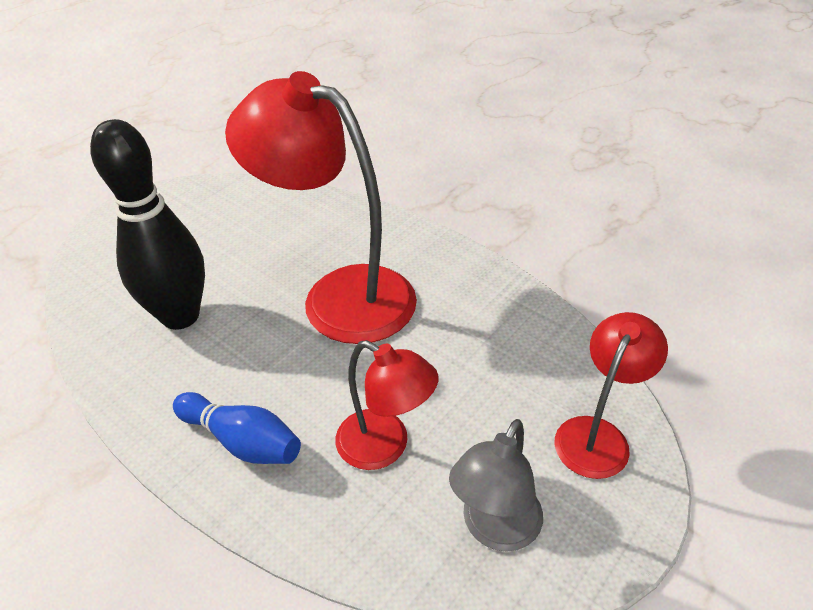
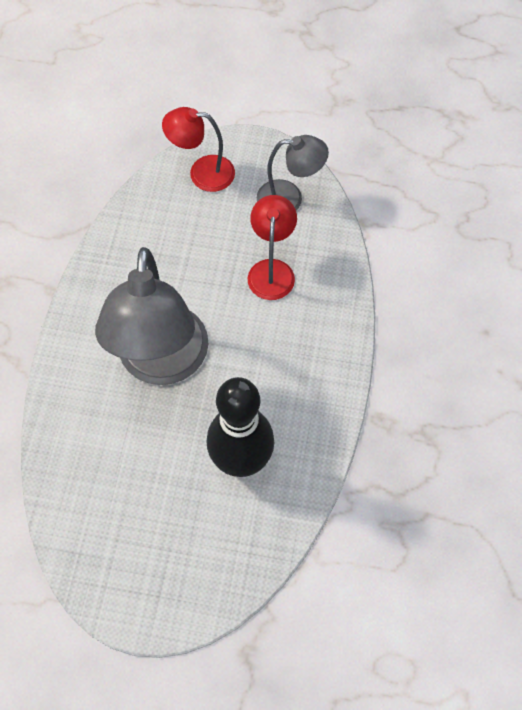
camera: 120 degrees left, 20 degrees up
(242, 441) = (313, 347): blue bowling pin -> none
(339, 295) = (162, 363): red lamp -> grey lamp

